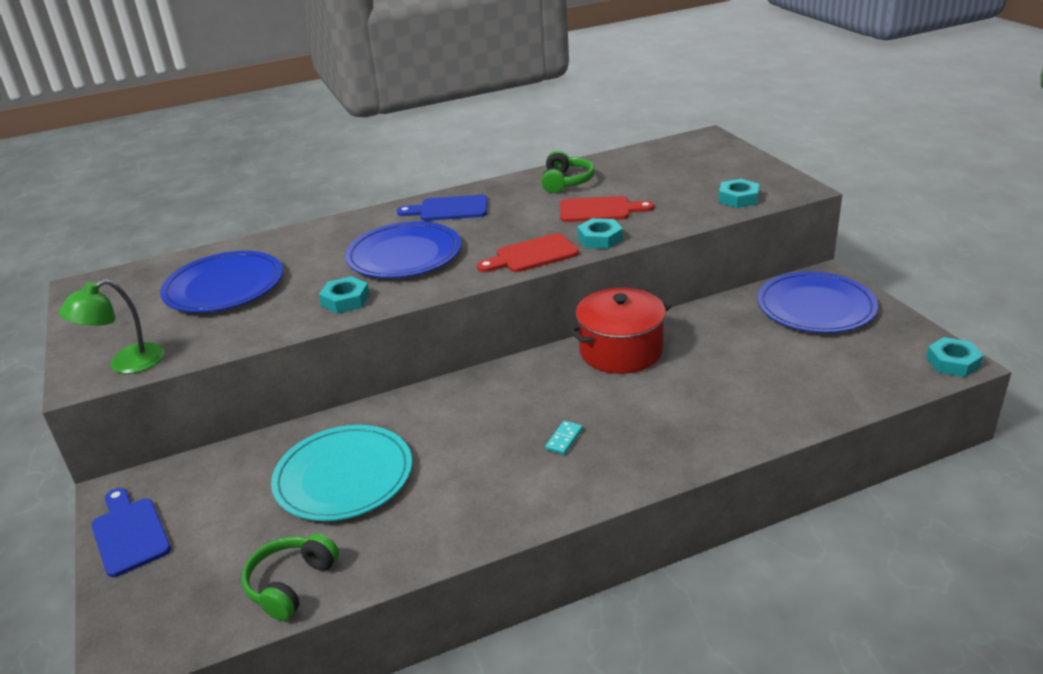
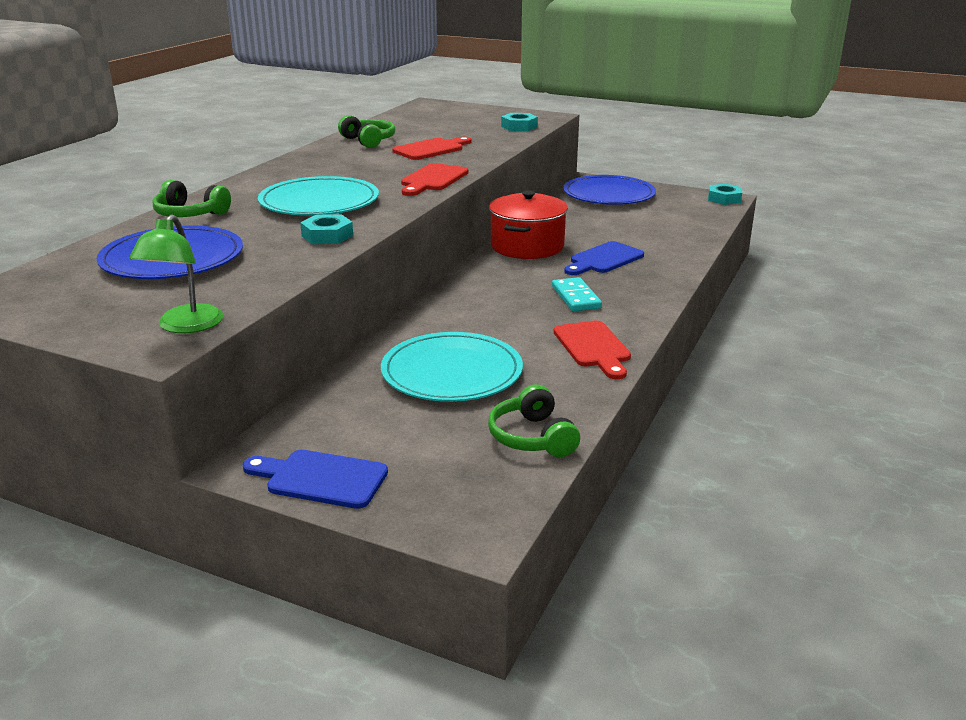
camera: 45 degrees left, 5 degrees down
(306, 238) = (190, 214): none -> green headphones
(404, 255) = (319, 202): blue plate -> turquoise plate
(449, 209) = (298, 172): blue cutting board -> blue cutting board (604, 259)
(484, 510) = (593, 347): none -> red cutting board
(564, 439) = (576, 297): turquoise domino -> turquoise domino, size x1.63
(600, 239) = (466, 162): turquoise nut -> none

